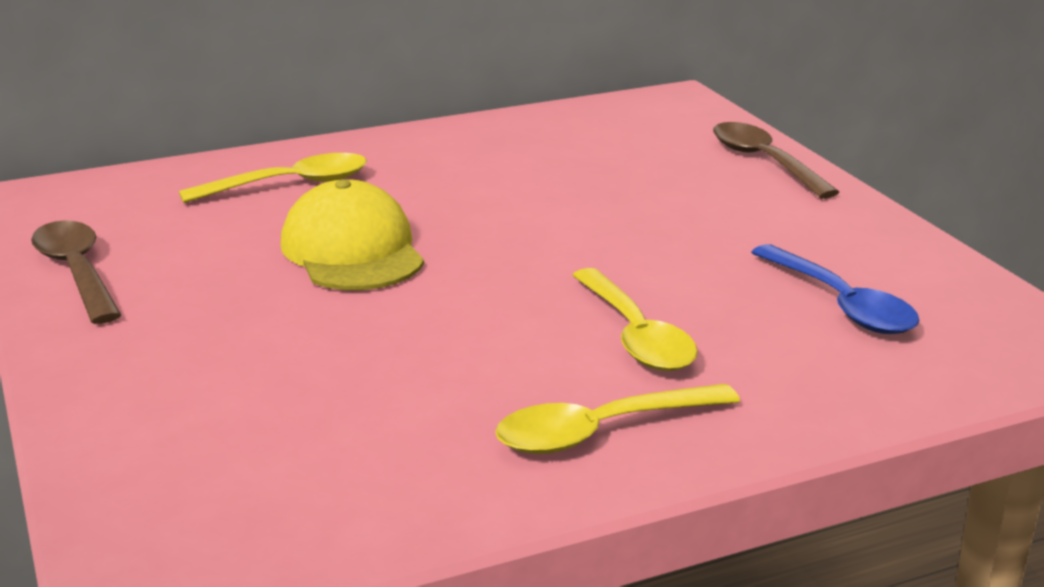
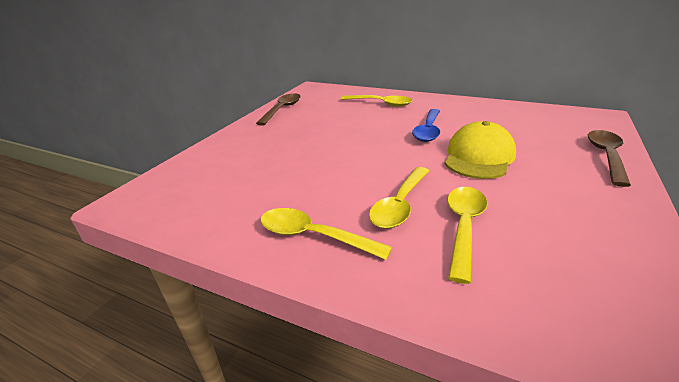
camera: 50 degrees right, 5 degrees up
(352, 250) = (360, 130): yellow cap -> yellow cap (479, 157)
(751, 323) = (463, 227): none -> yellow spoon
(841, 304) = (534, 243): blue spoon -> blue spoon (428, 130)

